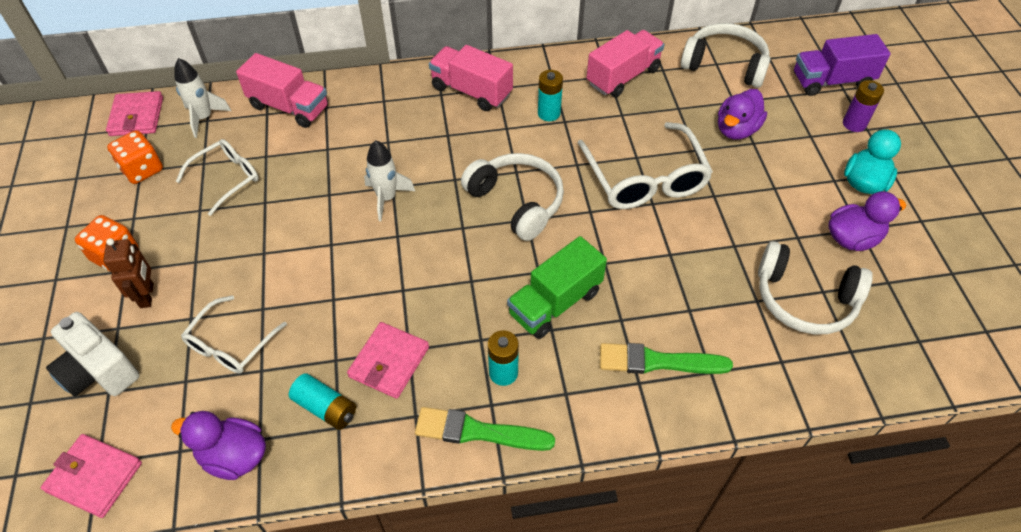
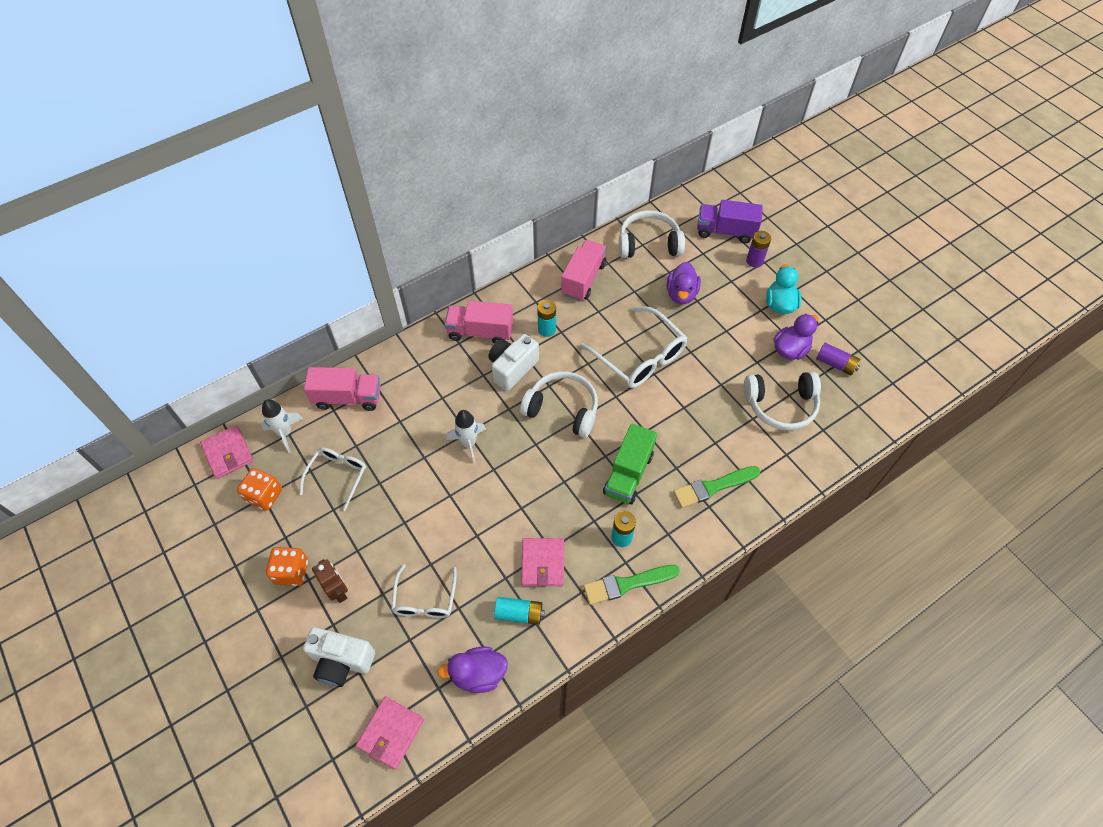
camera: 25 degrees left, 5 degrees up
(94, 477) = (390, 733): pink wallet -> pink wallet turned 60 degrees counterclockwise
(484, 139) = (512, 368): none -> white camera
(831, 81) = (725, 231): purple truck -> purple truck turned 45 degrees clockwise
(909, 278) = (835, 364): none -> purple battery

